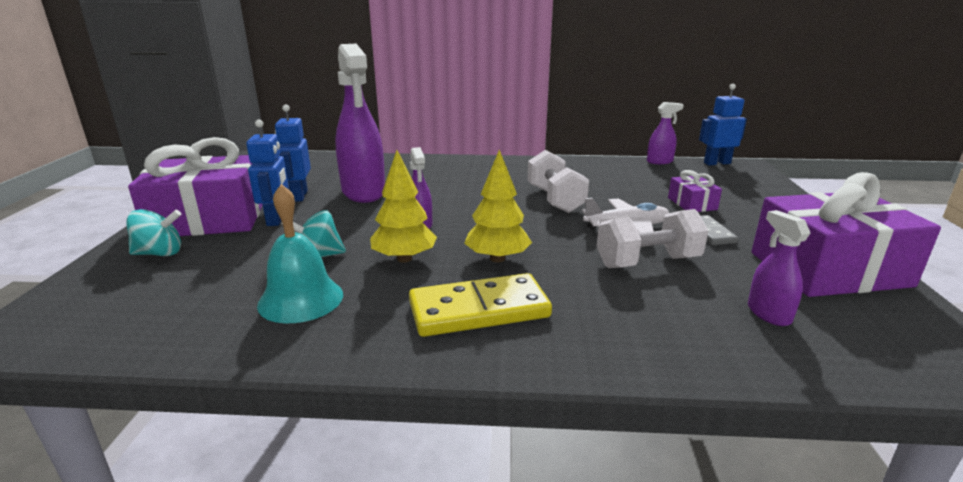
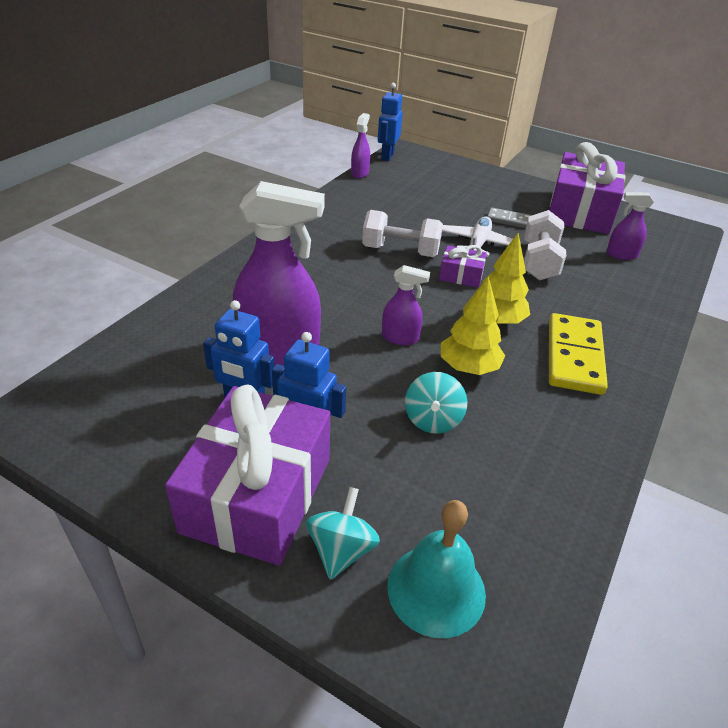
camera: 65 degrees left, 15 degrees up
(301, 299) = (515, 447): turquoise bell -> turquoise bell (436, 589)
(692, 203) = (456, 203): purple gift -> purple gift (461, 275)

